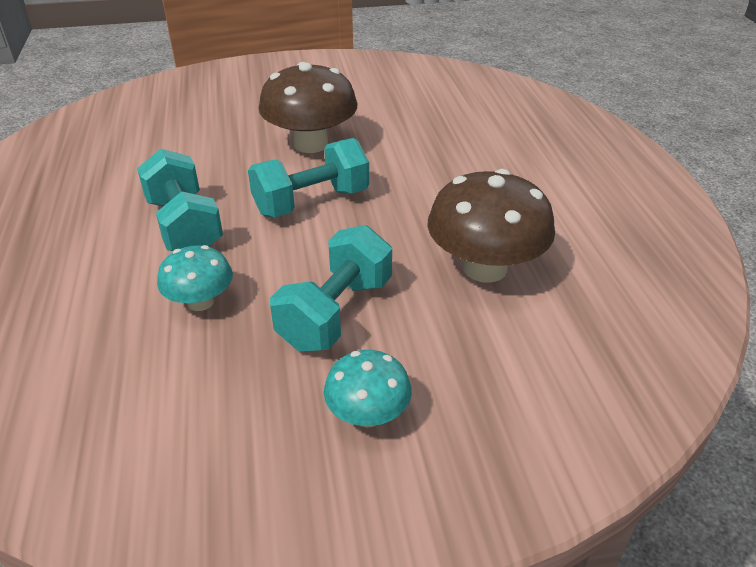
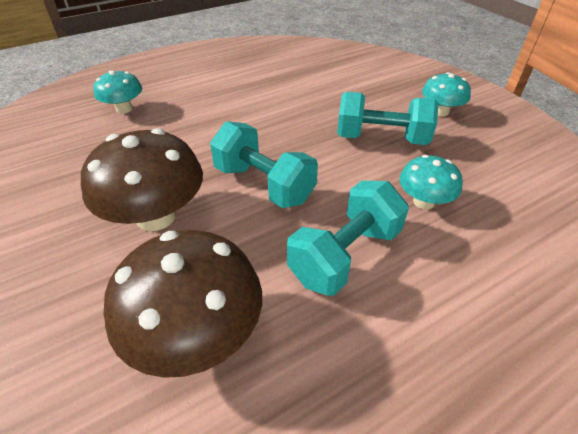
camera: 110 degrees left, 5 degrees up
(485, 268) = (299, 96): brown mushroom -> brown mushroom (196, 333)
(504, 137) = (124, 109): none -> turquoise mushroom

